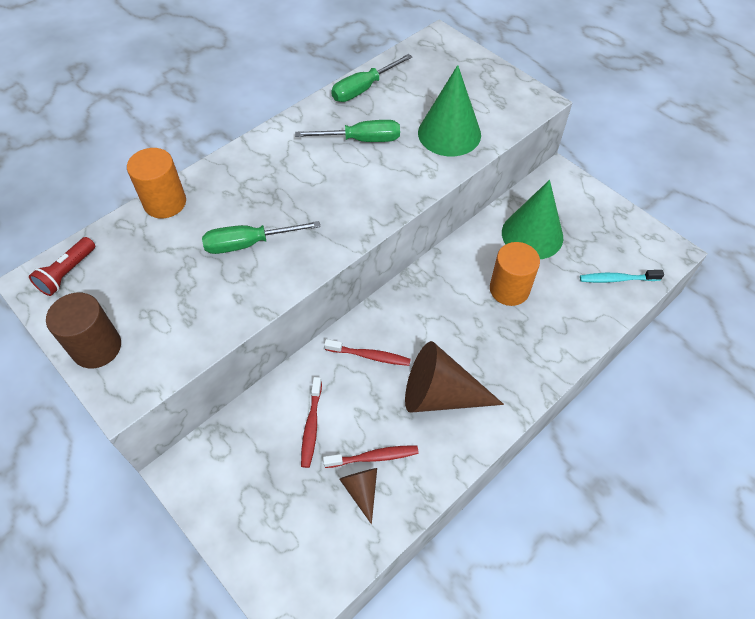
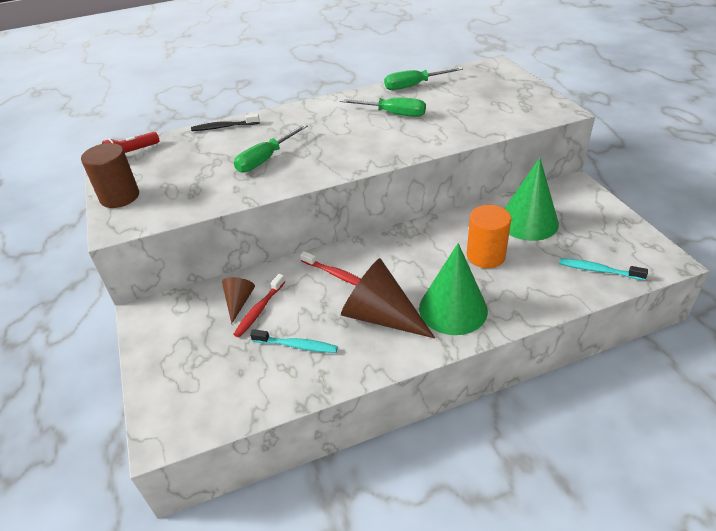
camera: 25 degrees right, 15 degrees down
(165, 203) = (224, 127): orange cylinder -> black toothbrush
(248, 244) = (266, 159): green screwdriver -> green screwdriver turned 60 degrees counterclockwise
(361, 491) = (272, 367): brown cone -> brown cone (239, 302)
(374, 457) = (297, 345): red toothbrush -> turquoise toothbrush
(449, 133) = (469, 120): green cone -> green cone (453, 309)

